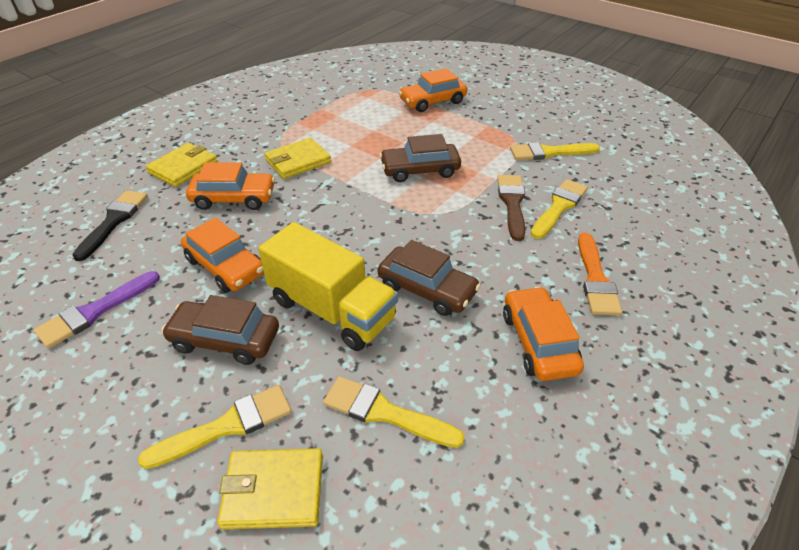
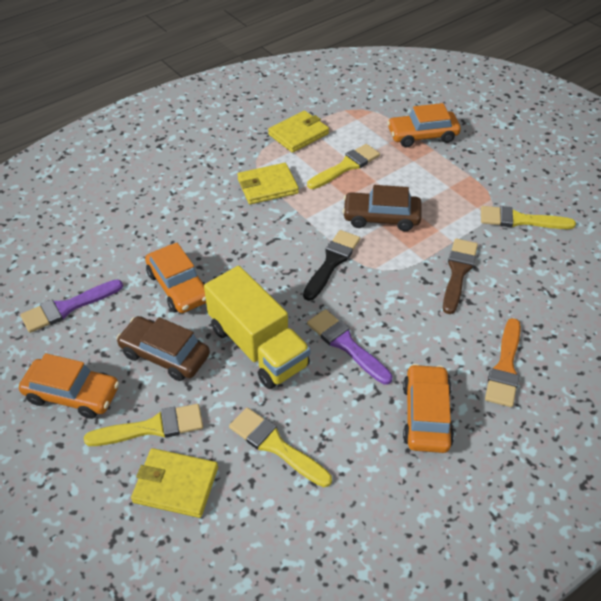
camera: 15 degrees right, 5 degrees up
(114, 221) = (93, 222): black brush -> black brush (332, 262)
(183, 167) = (161, 175): yellow wallet -> yellow wallet (298, 134)
(233, 198) = (200, 217): orange car -> orange car (72, 394)
(427, 289) = (346, 345): brown car -> purple brush
(559, 207) = (503, 285): yellow brush -> yellow brush (346, 166)

